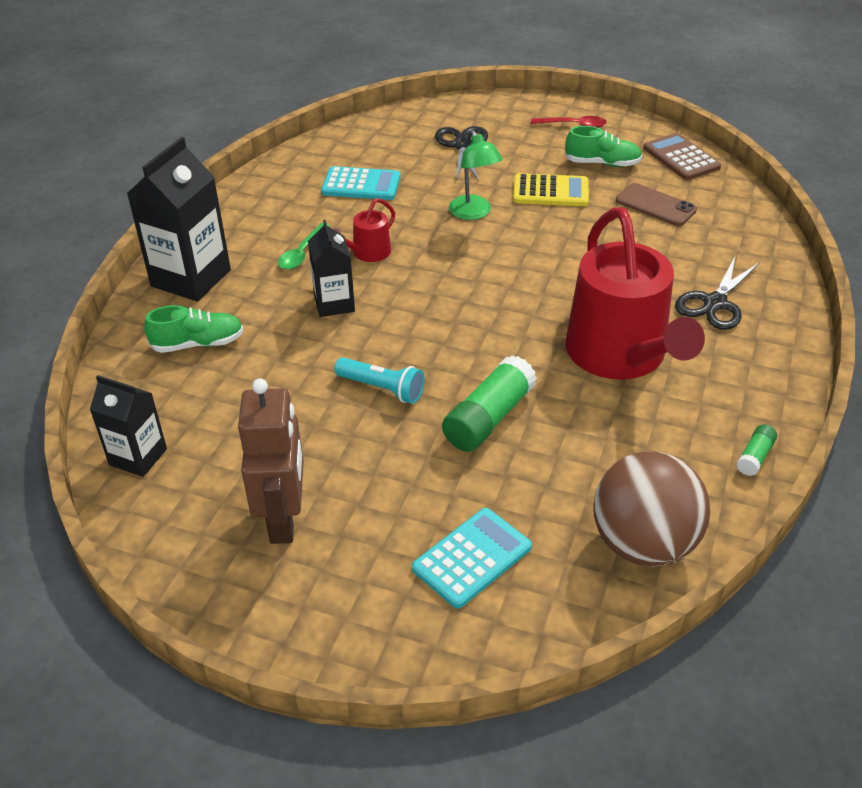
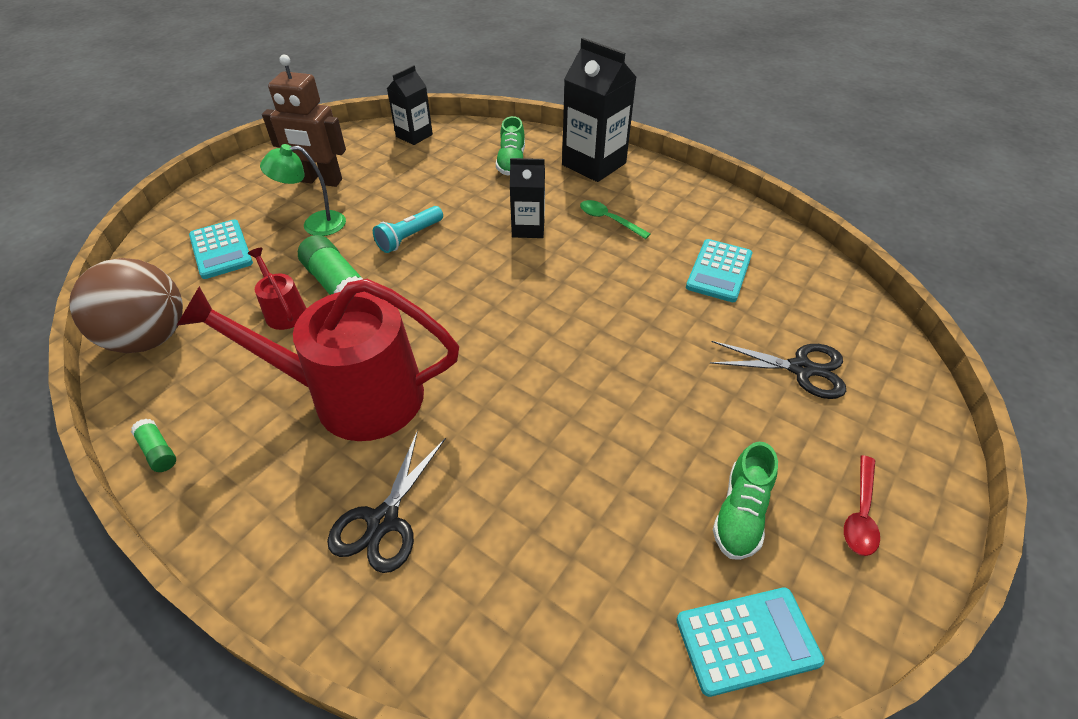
camera: 105 degrees right, 5 degrees up
(368, 253) = (595, 257): red watering can -> red watering can (284, 311)
(474, 213) = (643, 345): green lamp -> green lamp (315, 224)
(550, 191) = (675, 428): yellow calculator -> none
(655, 205) = (615, 541): brown phone -> none
(681, 158) = (747, 640): brown calculator -> turquoise calculator
(715, 303) = (383, 521): black scissors -> black scissors turned 120 degrees counterclockwise

